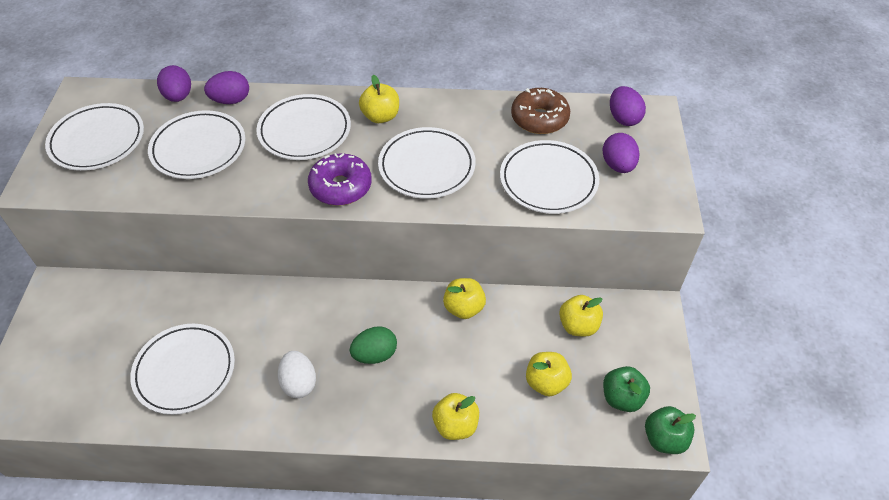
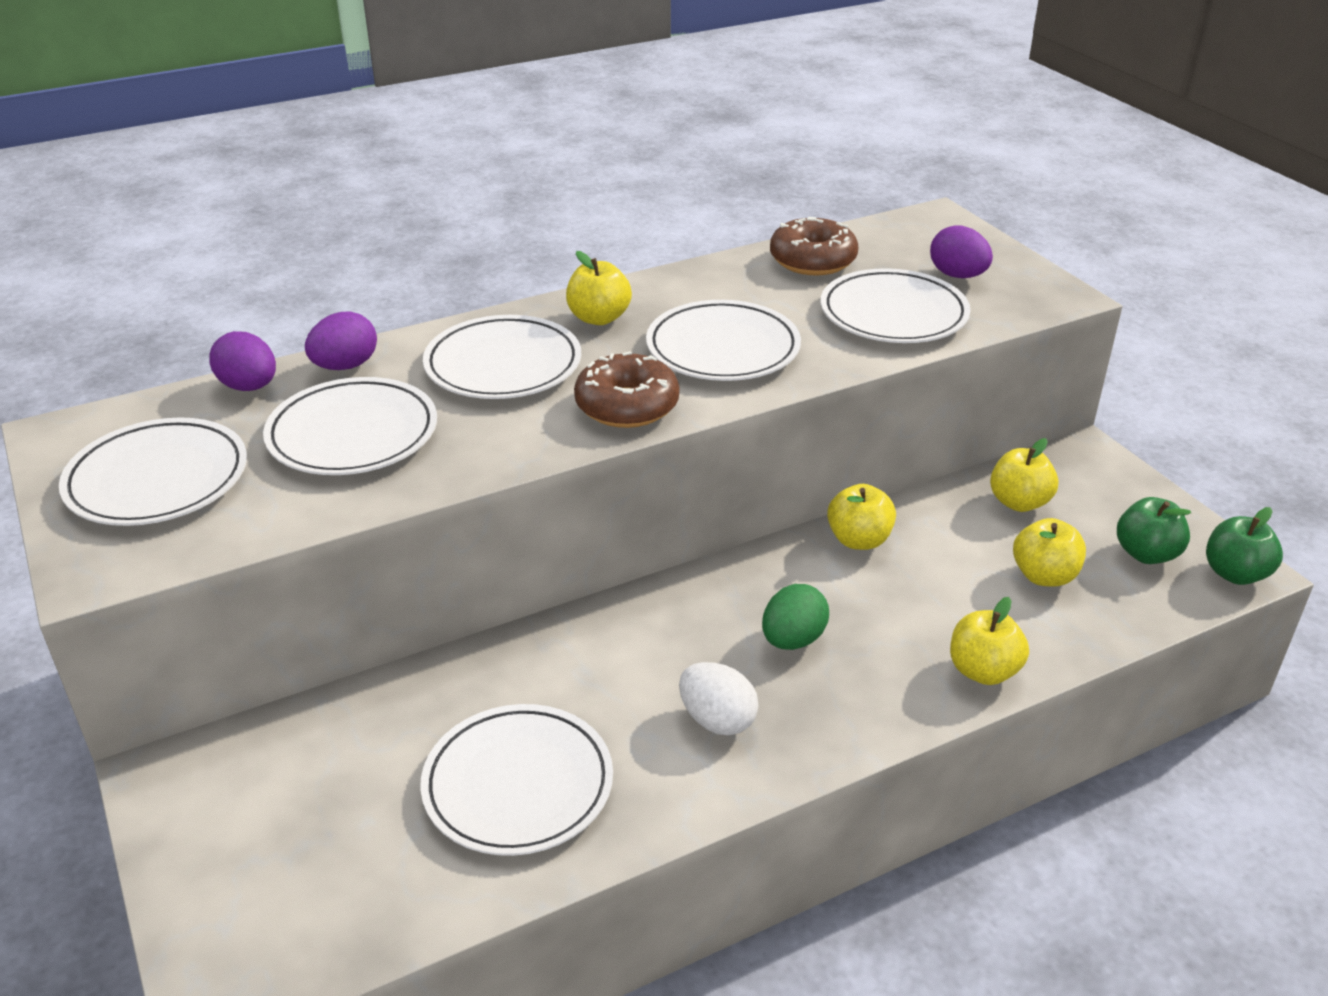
camera: 30 degrees left, 15 degrees down
(341, 187) = (627, 406): purple donut -> brown donut
(623, 118) = (912, 232): purple egg -> none

